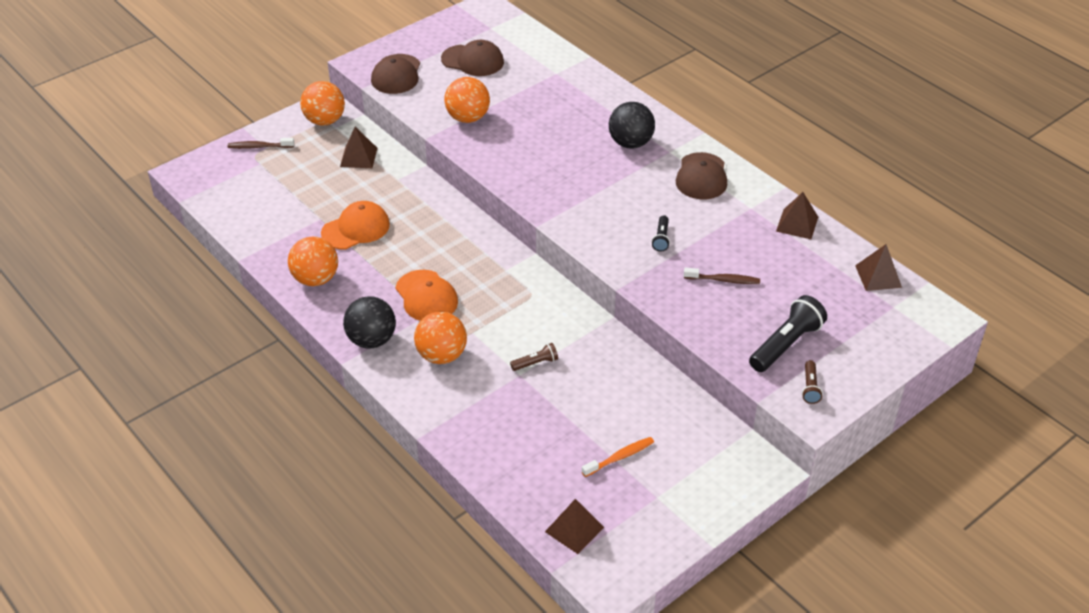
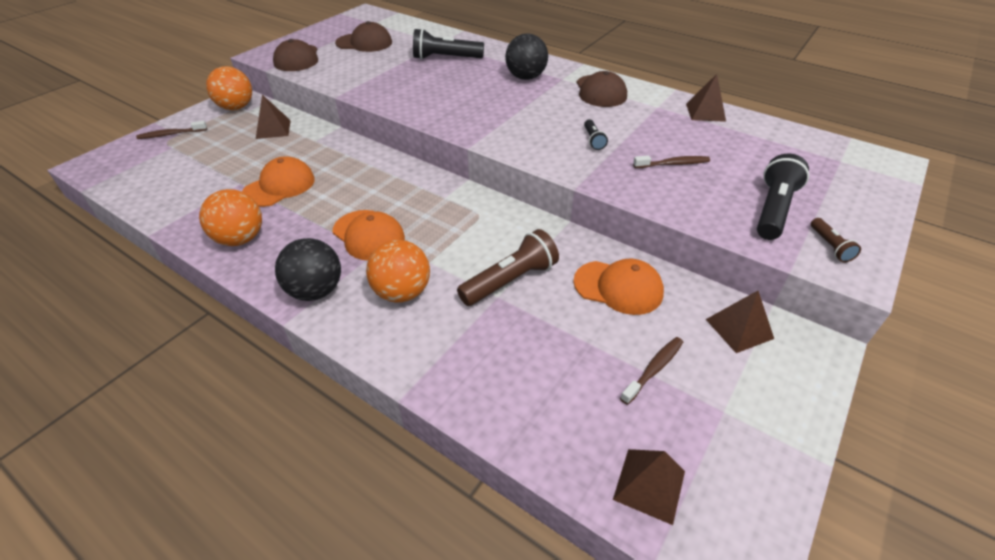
camera: 15 degrees left, 0 degrees up
(468, 118) = (371, 78): orange ball -> none
(535, 363) = (510, 281): brown flashlight -> brown flashlight, size x1.95
(555, 100) = (446, 58): none -> black flashlight
(620, 457) = (654, 369): orange toothbrush -> brown toothbrush
(626, 387) = (618, 287): none -> orange cap
(878, 276) = (806, 139): brown pyramid -> brown pyramid (739, 329)

